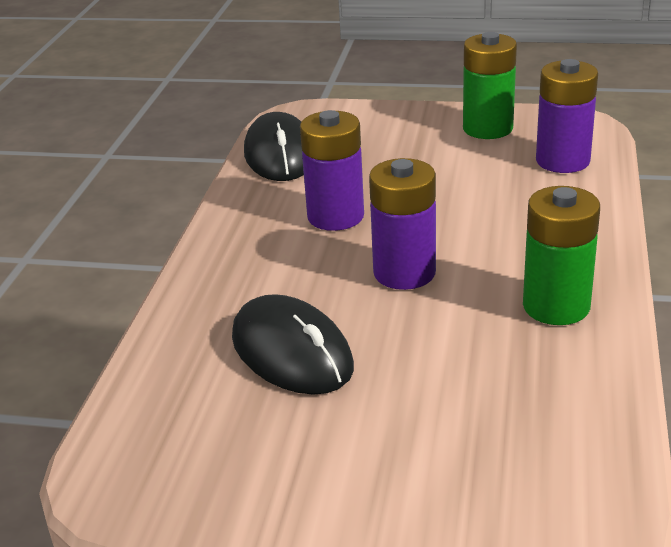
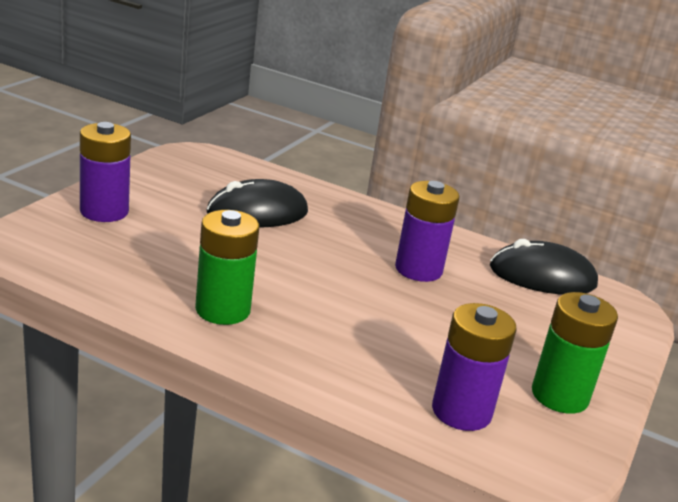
camera: 100 degrees right, 5 degrees down
(404, 273) = (317, 270): purple battery -> purple battery (104, 211)

